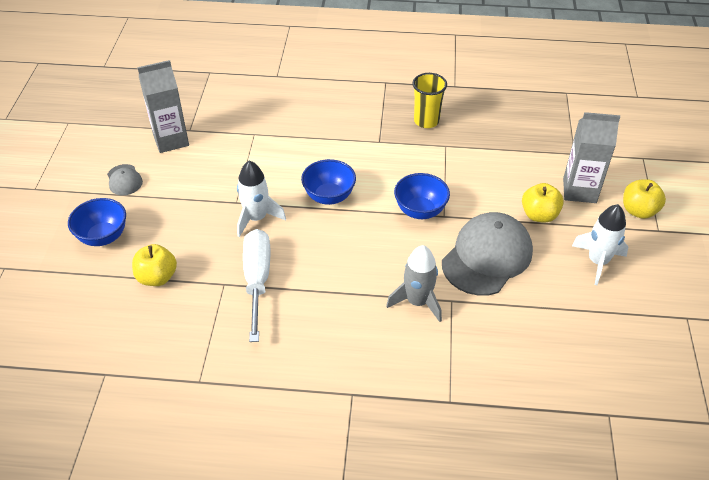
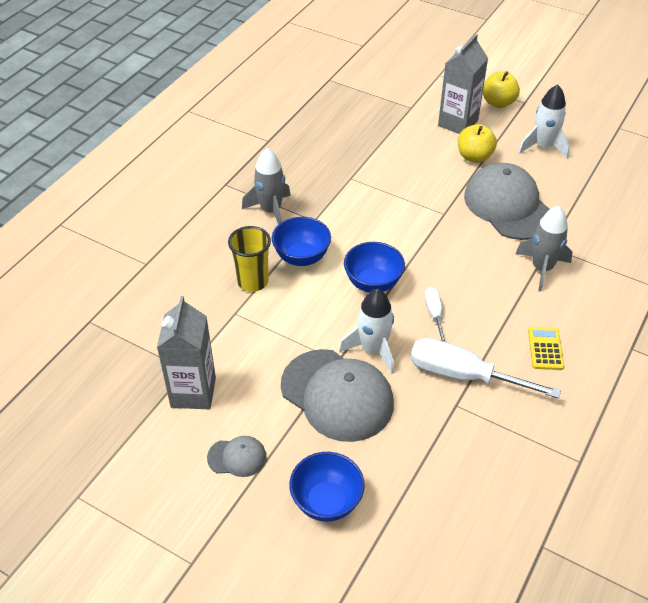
camera: 65 degrees left, 0 degrees up
(157, 277) = (419, 462): yellow apple -> none
(202, 212) = (337, 395): none -> grey cap
(315, 243) = (434, 314): none -> white screwdriver
(316, 328) = (545, 348): none -> yellow calculator
(373, 115) = (271, 211): none -> grey rocket
(420, 211) = (429, 226): blue bowl -> blue bowl (302, 257)
(426, 121) = (306, 177): yellow cup -> yellow cup (253, 281)

